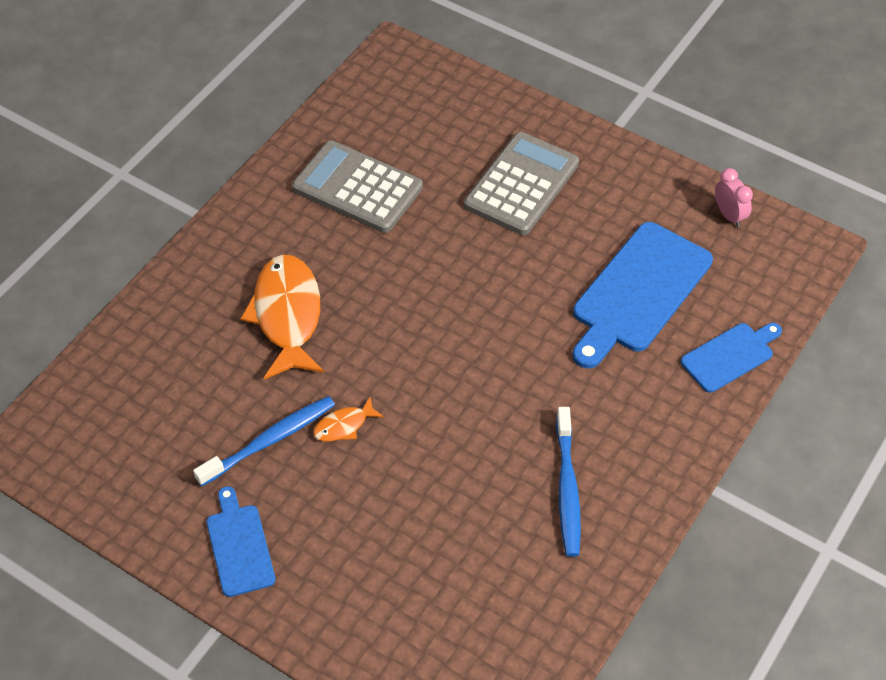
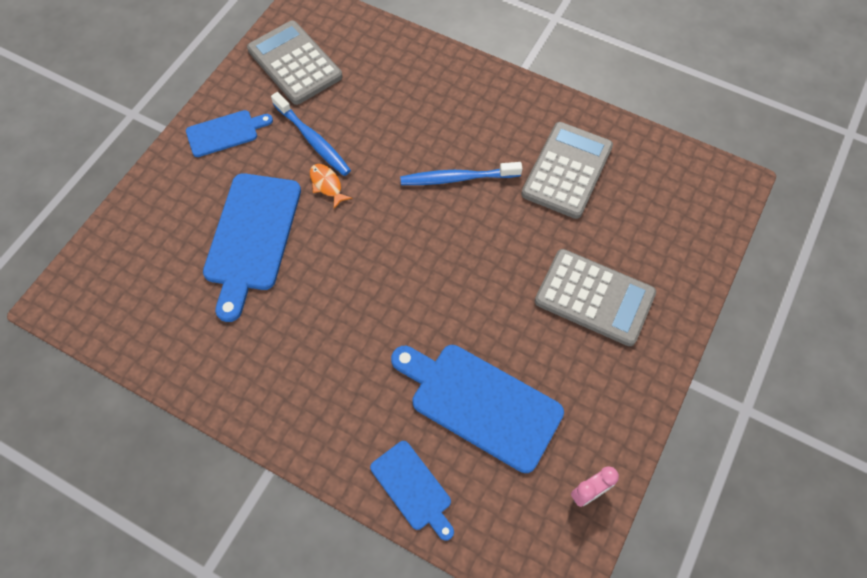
camera: 85 degrees right, 10 degrees up
(132, 461) = (295, 63): none -> grey calculator
(287, 315) = (428, 137): orange fish -> none
(413, 509) = (252, 237): none -> blue cutting board
(567, 488) = (269, 347): blue toothbrush -> blue toothbrush (457, 178)

